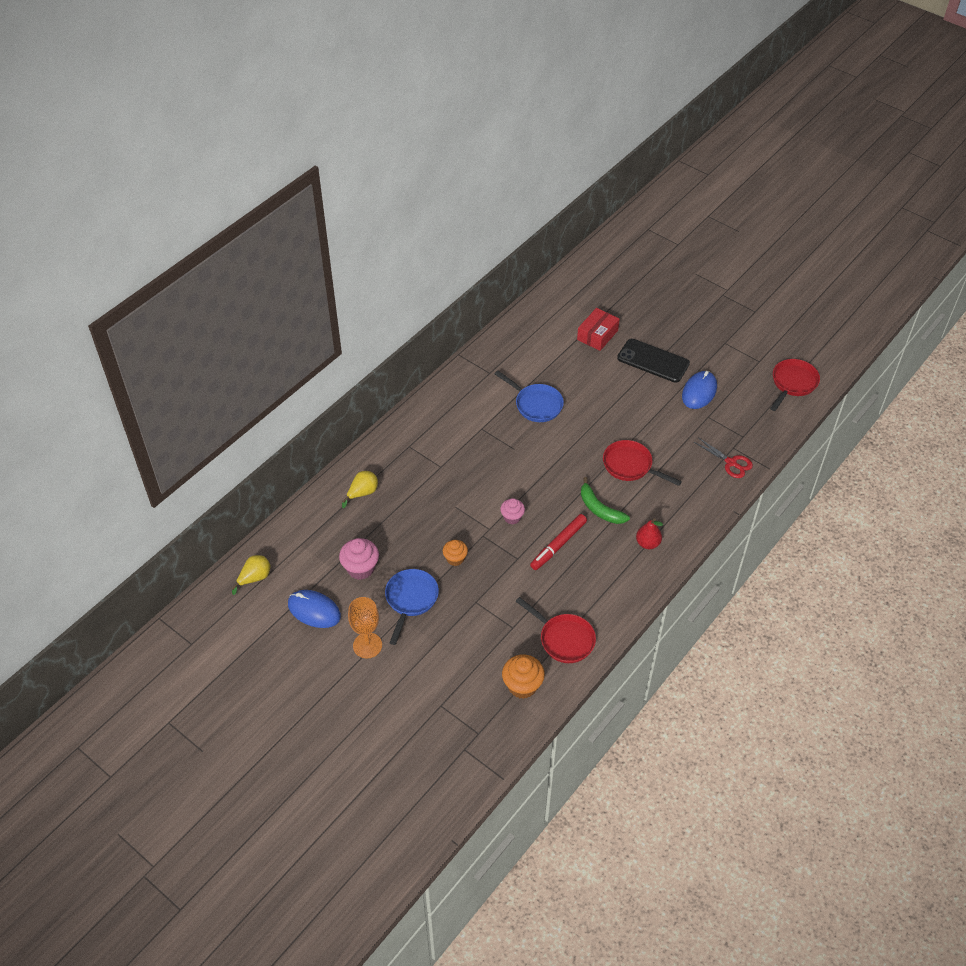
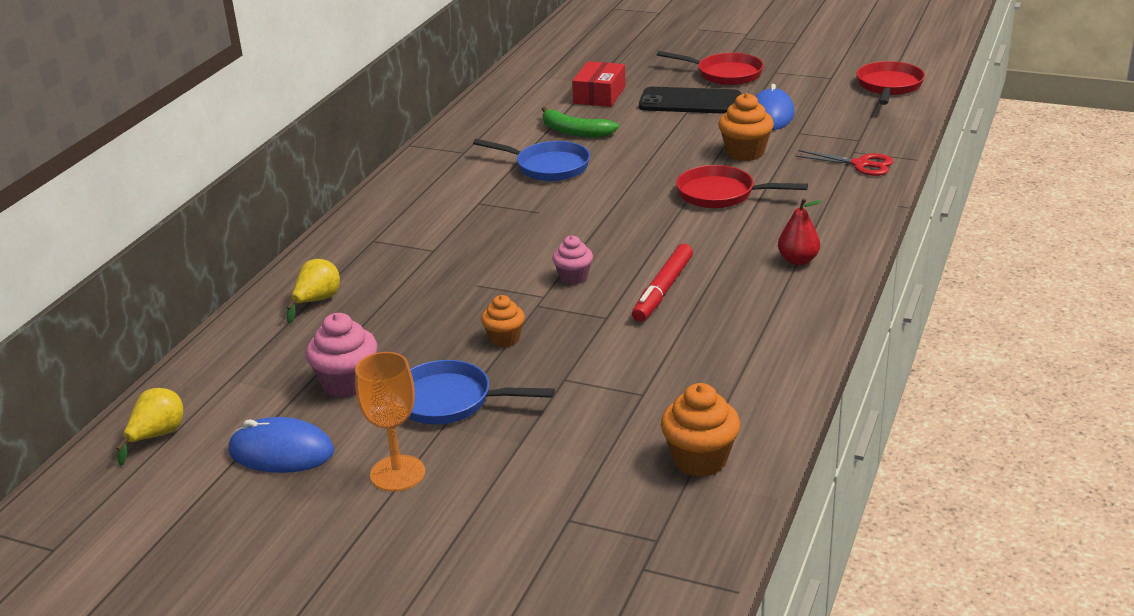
camera: 15 degrees left, 20 degrees down
(410, 600) = (451, 401): blue pan -> blue pan turned 75 degrees counterclockwise
(563, 639) = (735, 388): red pan -> red pan (725, 74)
(599, 509) = (703, 242): green banana -> green banana (574, 132)
(664, 428) = (745, 152): none -> orange cupcake

